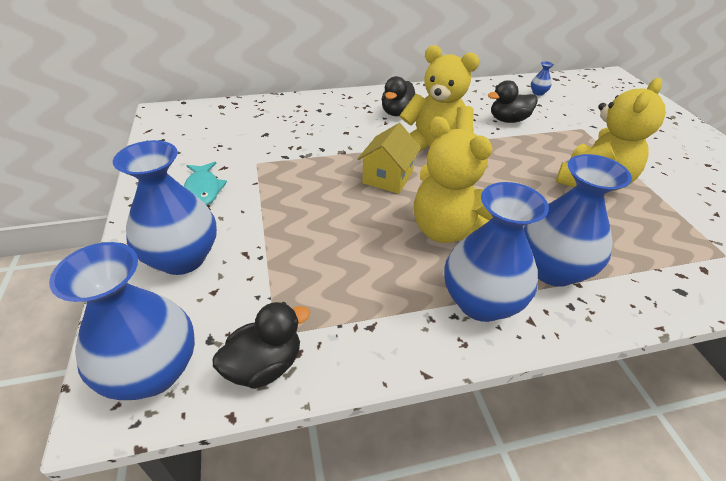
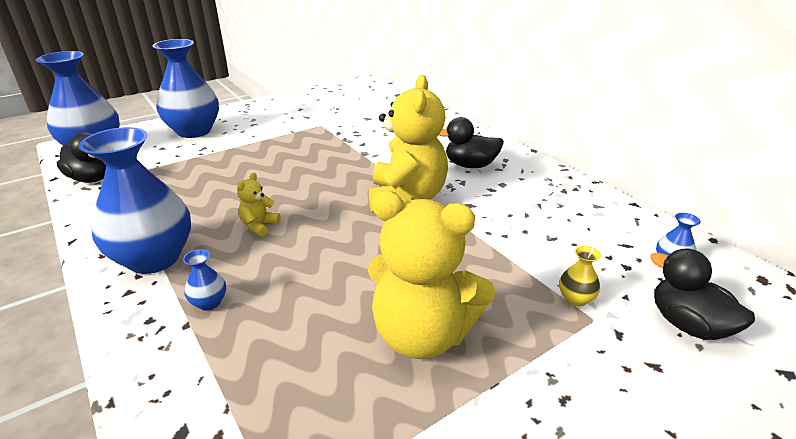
camera: 70 degrees right, 10 degrees down
(203, 190) = (273, 118): turquoise fish -> none
(387, 177) = (334, 181): yellow house -> none
(447, 230) = (259, 226): yellow teddy bear -> yellow teddy bear, size x0.42
(508, 120) = (538, 241): black duck -> black duck (688, 325)
(552, 269) = (209, 303): blue vase -> blue vase, size x0.40
(565, 127) = (575, 299): none -> yellow vase

